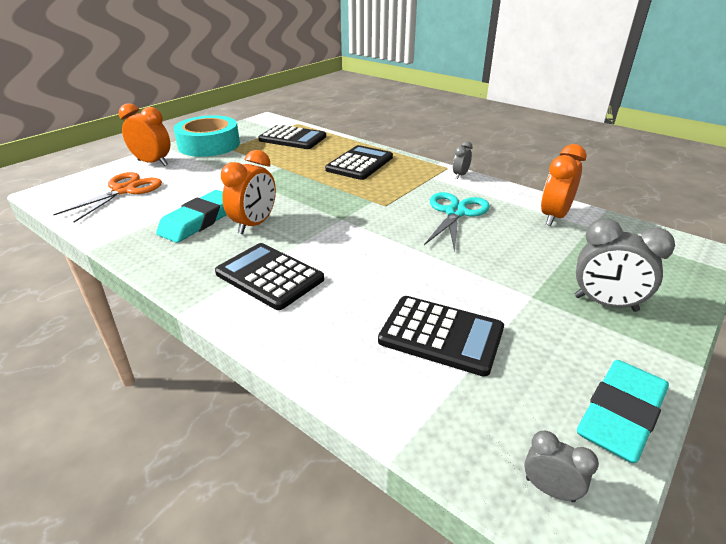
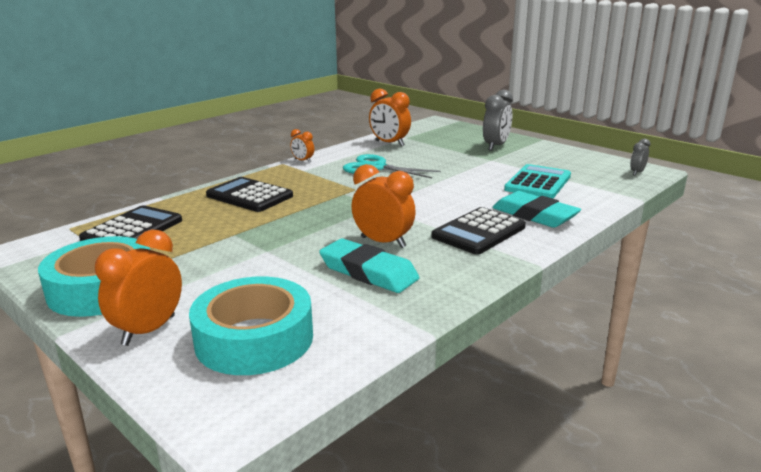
camera: 85 degrees left, 10 degrees down
(124, 190) = (254, 339): orange scissors -> turquoise tape
(441, 335) = (538, 183): black calculator -> turquoise calculator
(460, 175) = (303, 161): grey clock -> orange clock
(620, 415) = (584, 156): turquoise eraser -> turquoise eraser (534, 215)

